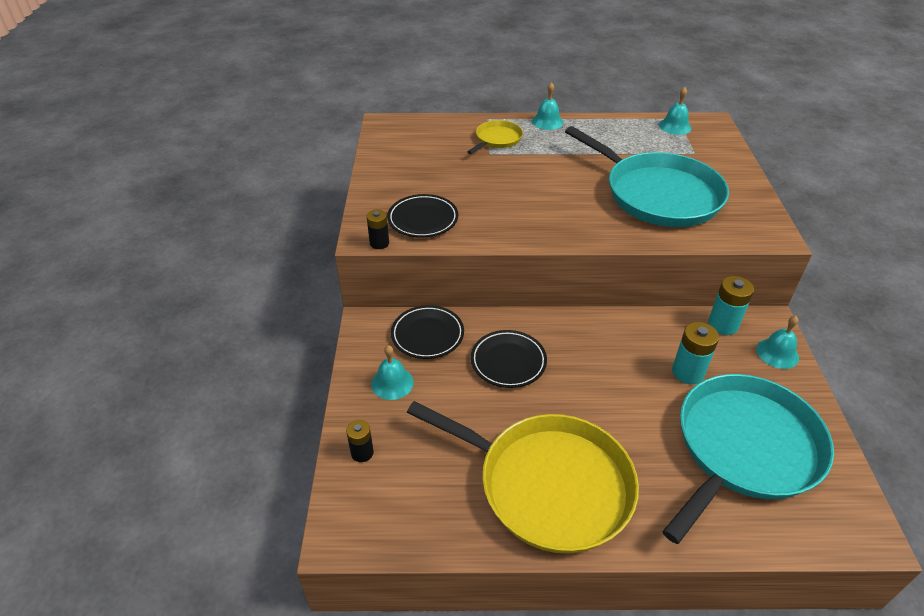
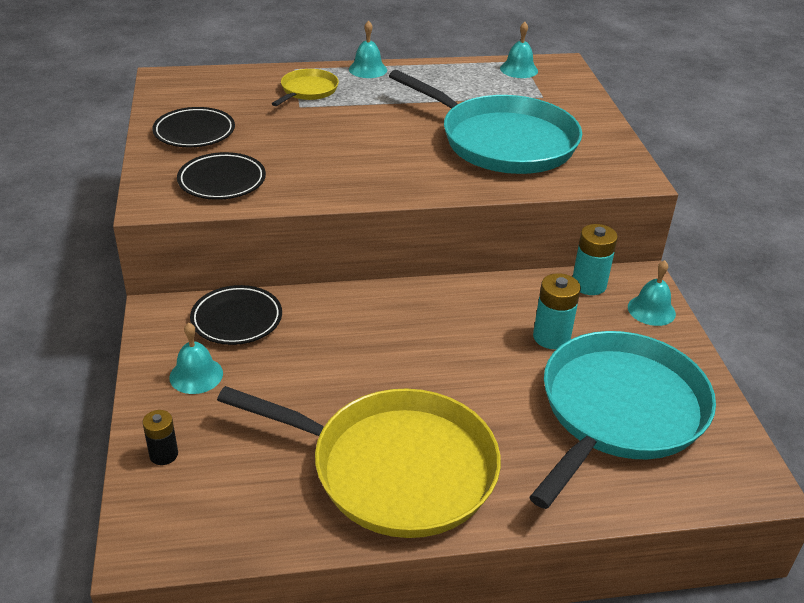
camera: 10 degrees left, 5 degrees down
(379, 243) = (169, 209): black battery -> none
(508, 362) = (339, 341): black plate -> black plate (194, 132)

